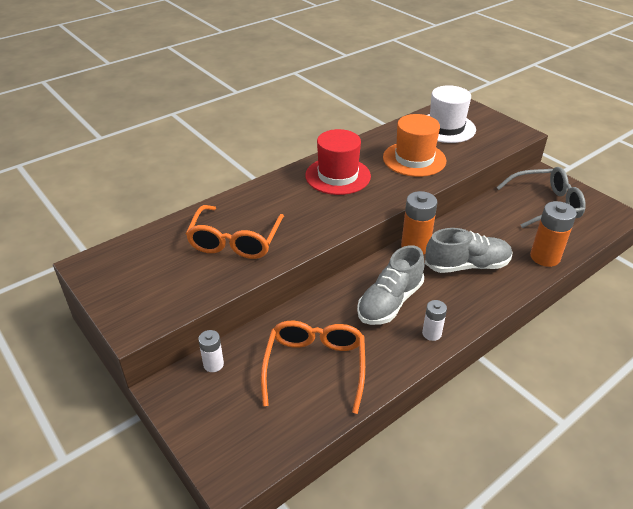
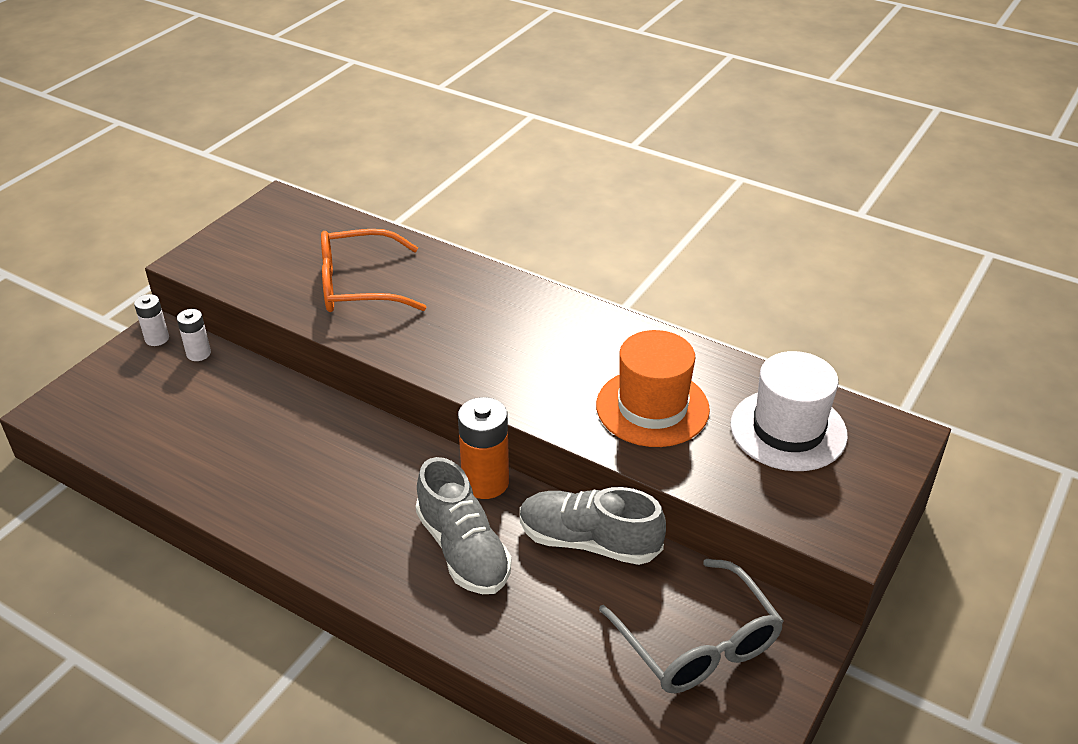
camera: 70 degrees right, 0 degrees up
(315, 366) = (212, 433): orange glasses -> none
(338, 176) = (553, 336): red hat -> none
(389, 302) = (348, 477): grey shoe -> grey shoe (588, 541)
(431, 333) = (297, 531): white battery -> white battery (157, 339)
(545, 257) = (529, 652): orange battery -> none

